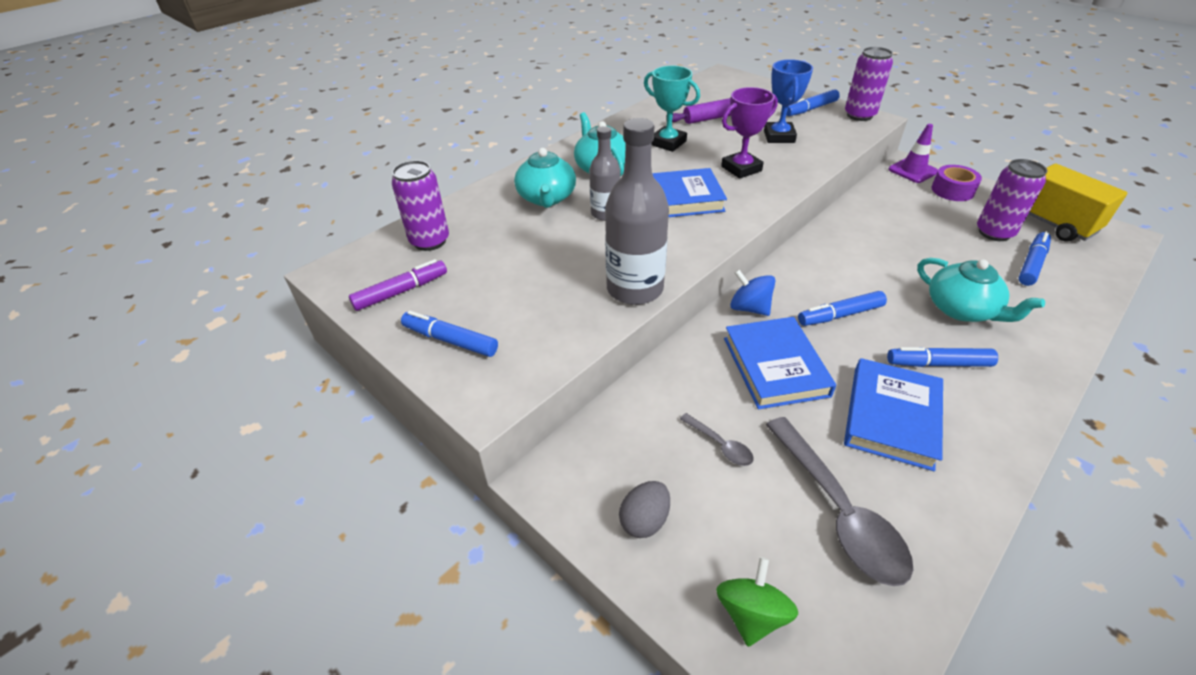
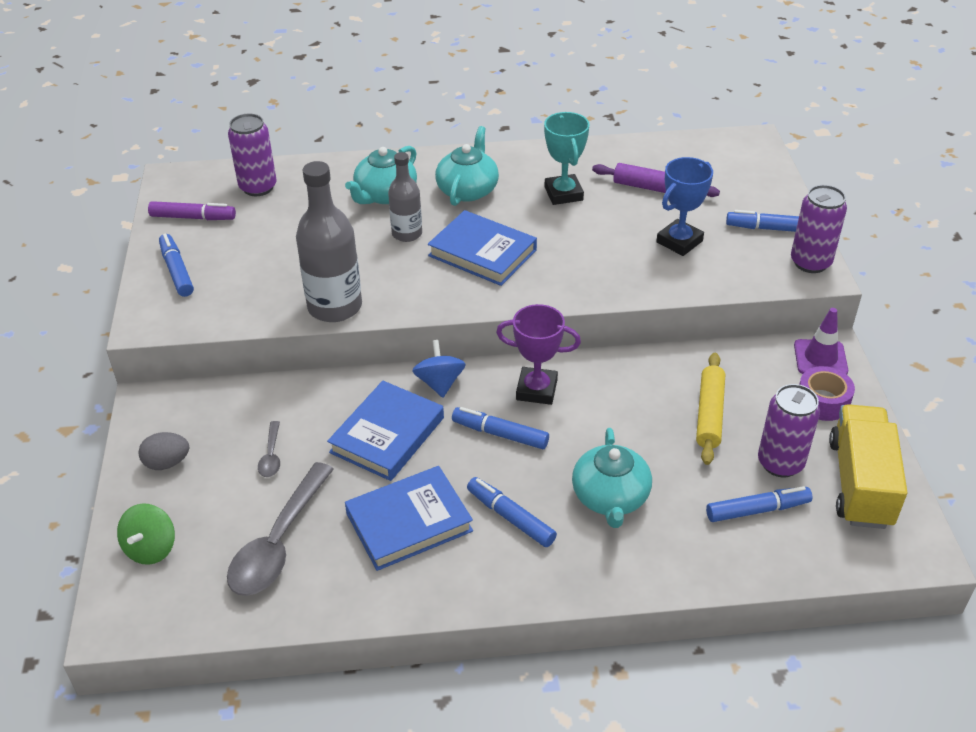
camera: 40 degrees right, 0 degrees up
(741, 169) = (584, 255): purple trophy -> purple trophy (536, 390)
(751, 614) = (151, 548): green spinning top -> green spinning top turned 135 degrees clockwise
(919, 229) = (709, 414): none -> yellow rolling pin

